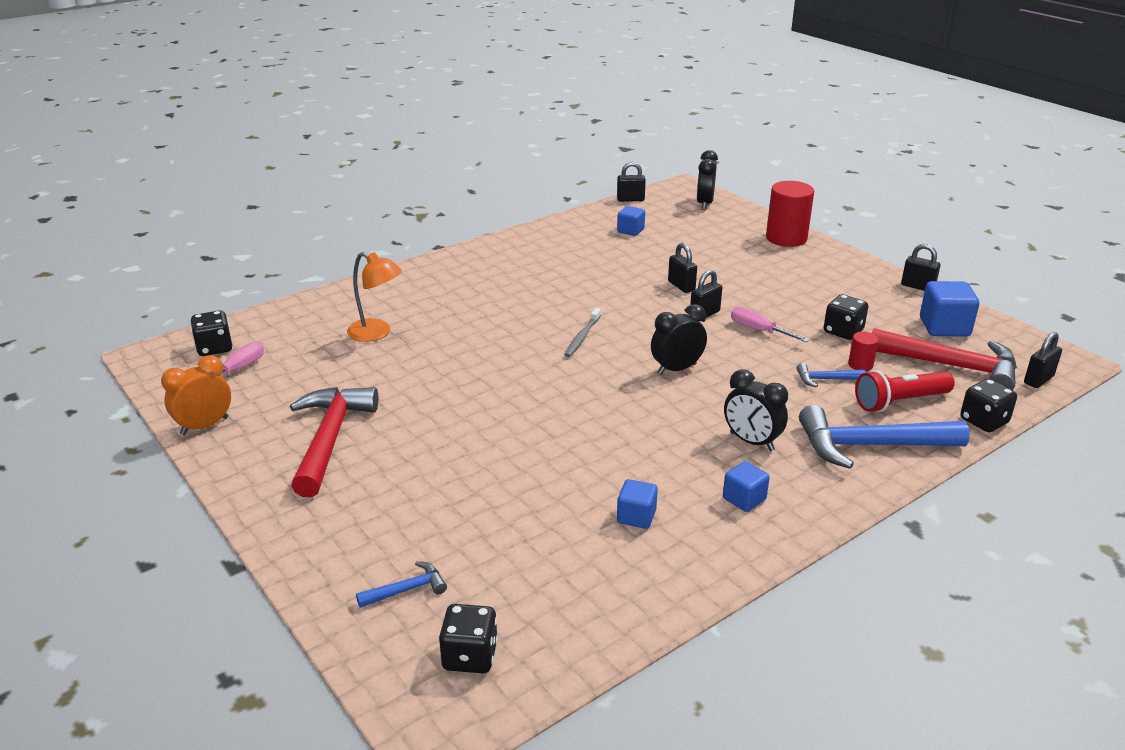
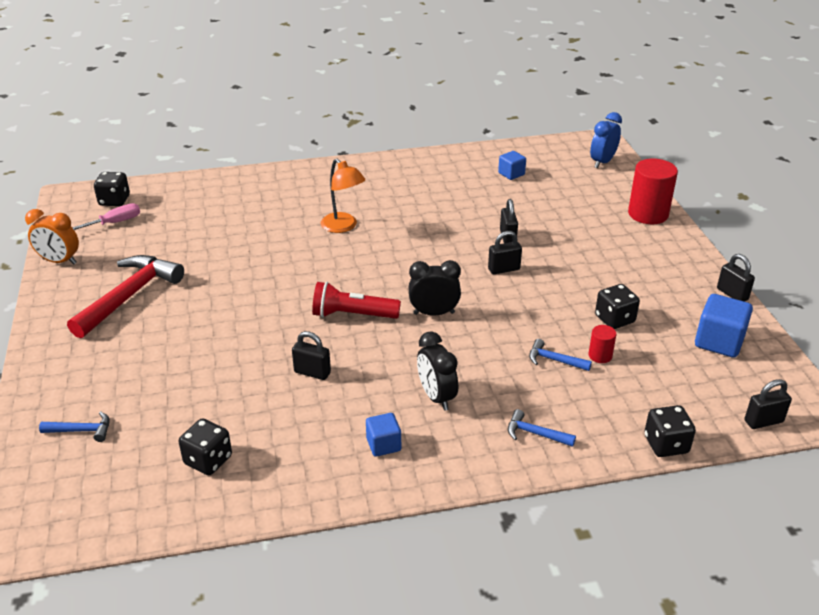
camera: 25 degrees right, 5 degrees up
(204, 426) = (59, 261): orange clock -> orange clock turned 150 degrees counterclockwise
(377, 333) = (232, 218): orange lamp -> orange lamp (343, 227)
(470, 656) = (79, 496): black dice -> black dice (208, 460)
(582, 337) = (382, 263): grey toothbrush -> none
(630, 199) = (538, 144): black padlock -> black padlock (312, 372)
(636, 517) = (287, 430): blue cube -> none
(704, 204) = (602, 162): black clock -> blue clock
(759, 331) = (538, 297): pink screwdriver -> none
(869, 446) = (535, 433): blue hammer -> blue hammer, size x0.45
(900, 402) = (603, 401): red flashlight -> red flashlight (352, 315)
(952, 366) = (688, 382): red hammer -> none

